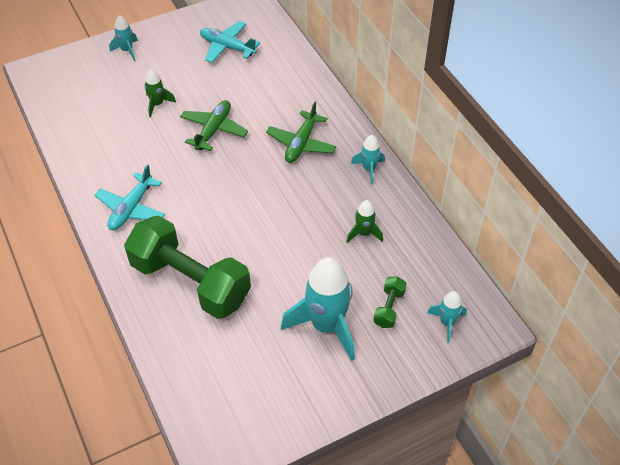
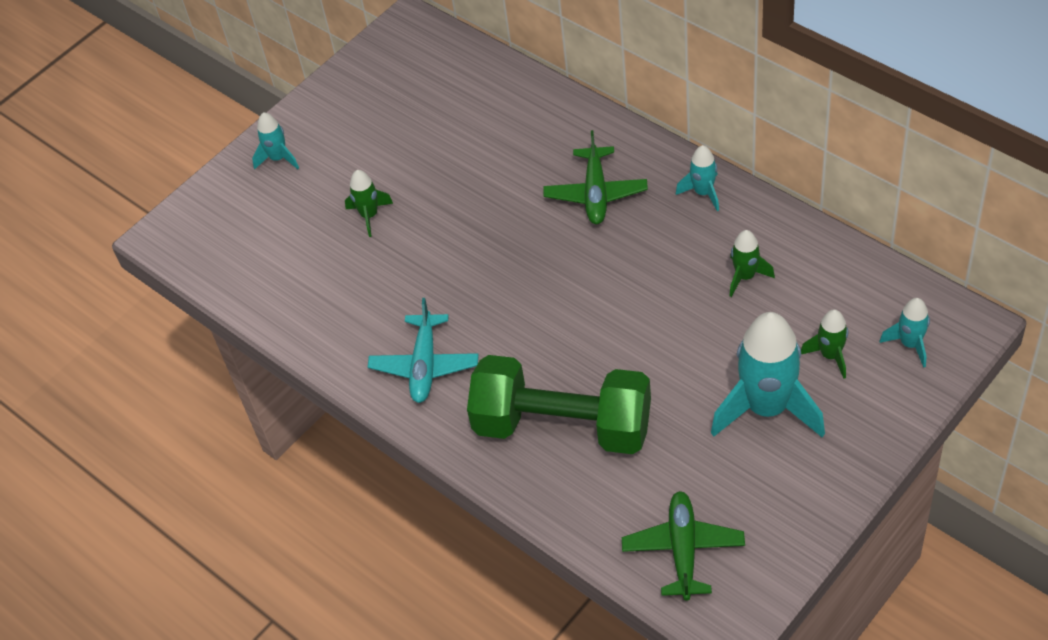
camera: 15 degrees left, 0 degrees up
(213, 130) = (468, 220): green plane -> green plane (683, 549)
(227, 47) = (415, 102): turquoise plane -> none
(389, 308) = (830, 355): green dumbbell -> green rocket

